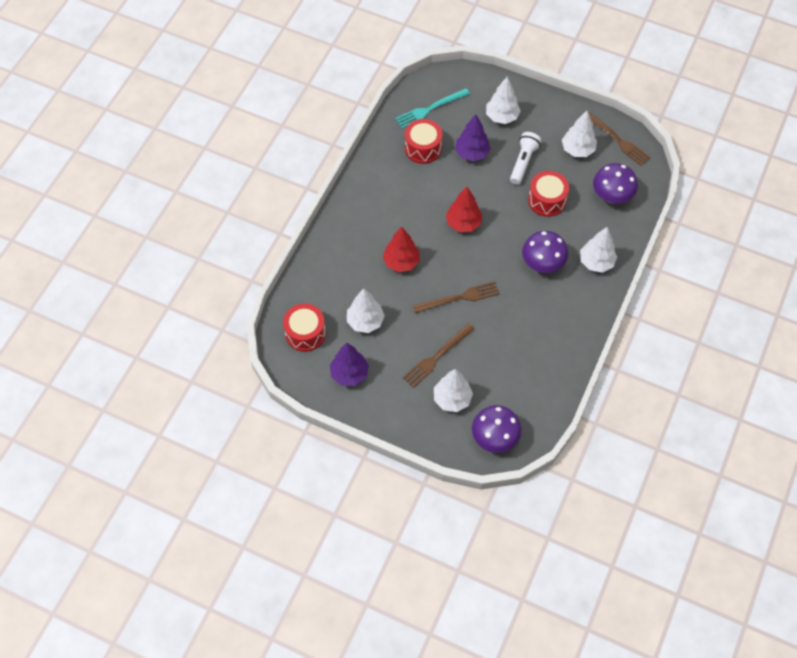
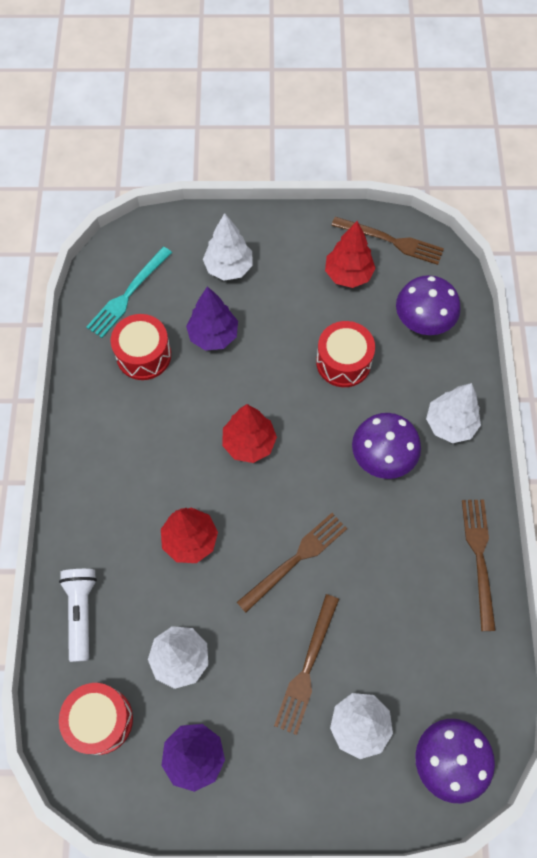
camera: 25 degrees left, 5 degrees up
(523, 162) = (287, 321): white flashlight -> white flashlight (81, 612)
(573, 343) = (479, 558): none -> brown fork
(577, 150) = (348, 275): white tree -> red tree

